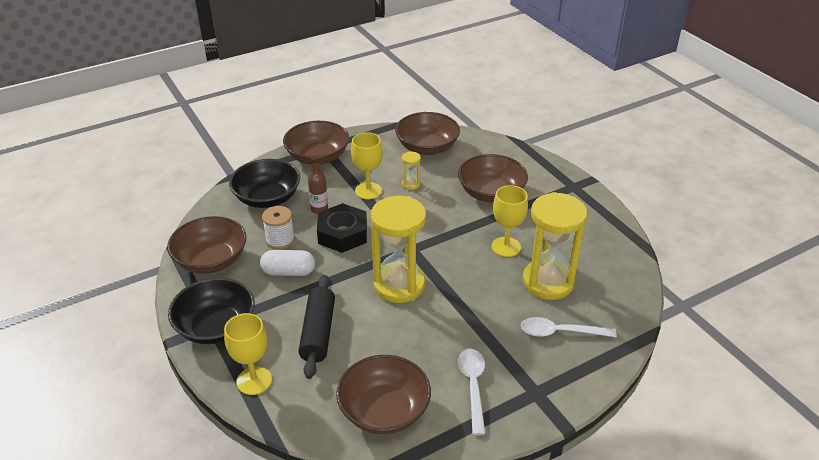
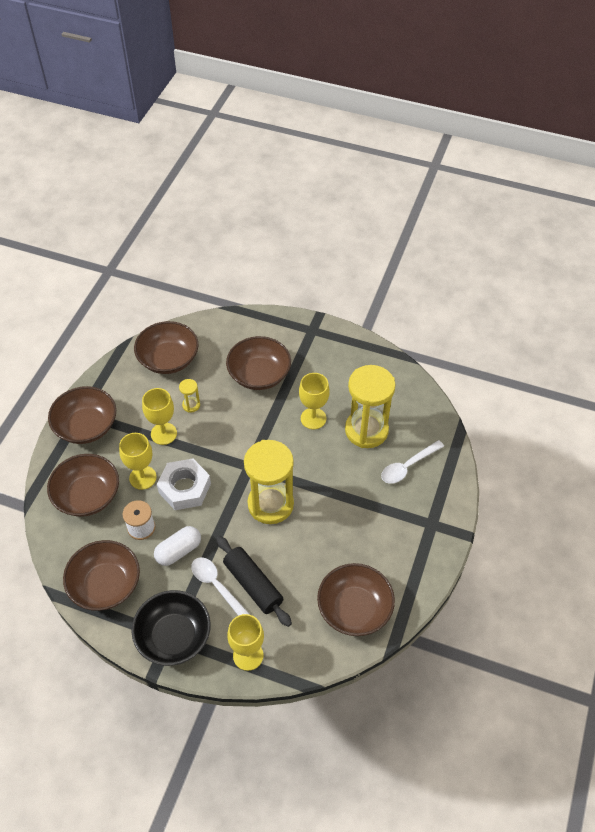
camera: 40 degrees left, 15 degrees up
(267, 198) = (87, 495): black bowl -> brown bowl
(319, 209) = (143, 477): brown bottle -> yellow goblet
(342, 234) = (185, 488): black nut -> white nut
(473, 386) = (391, 548): white spoon -> white spoon (217, 586)

